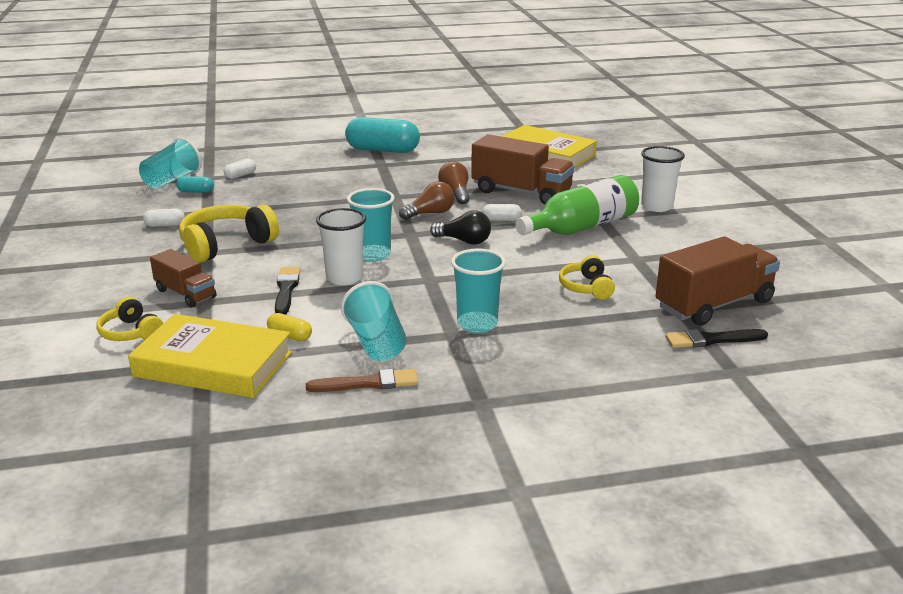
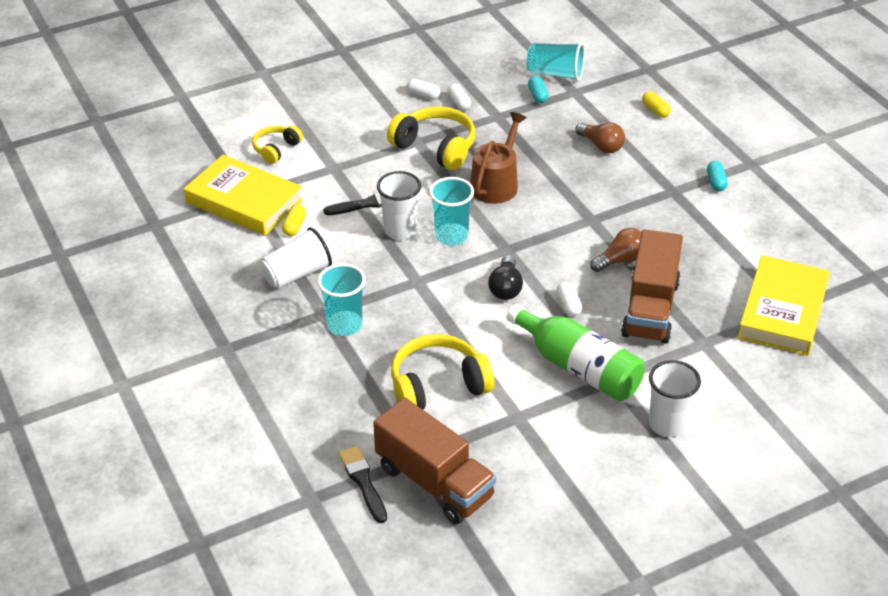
camera: 75 degrees right, 15 degrees up
(185, 294) = (342, 154): brown truck -> none
(213, 364) = (244, 201): yellow book -> yellow book turned 60 degrees counterclockwise
(240, 175) = (589, 109): white capsule -> white capsule (423, 95)
(270, 154) = (655, 110): none -> yellow capsule
(311, 225) = (496, 183): none -> brown watering can
(368, 383) = (238, 283): brown brush -> none
(376, 343) = (297, 274): turquoise cup -> white cup
(382, 150) = (716, 182): turquoise capsule -> turquoise capsule, size x0.44
(430, 213) = (560, 252): brown light bulb -> brown light bulb (601, 146)
(586, 287) = (438, 386): yellow headphones -> yellow headphones, size x1.73

